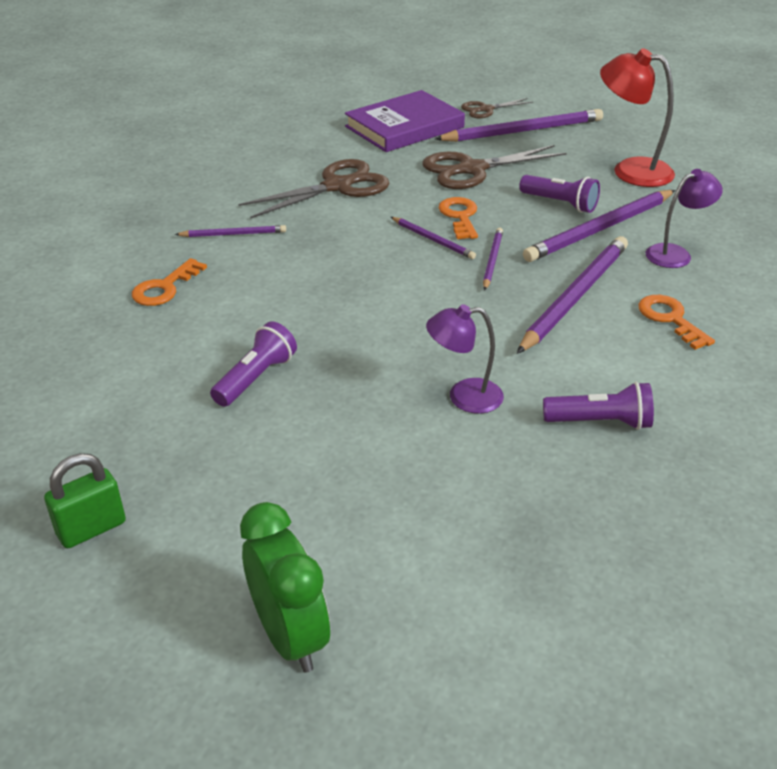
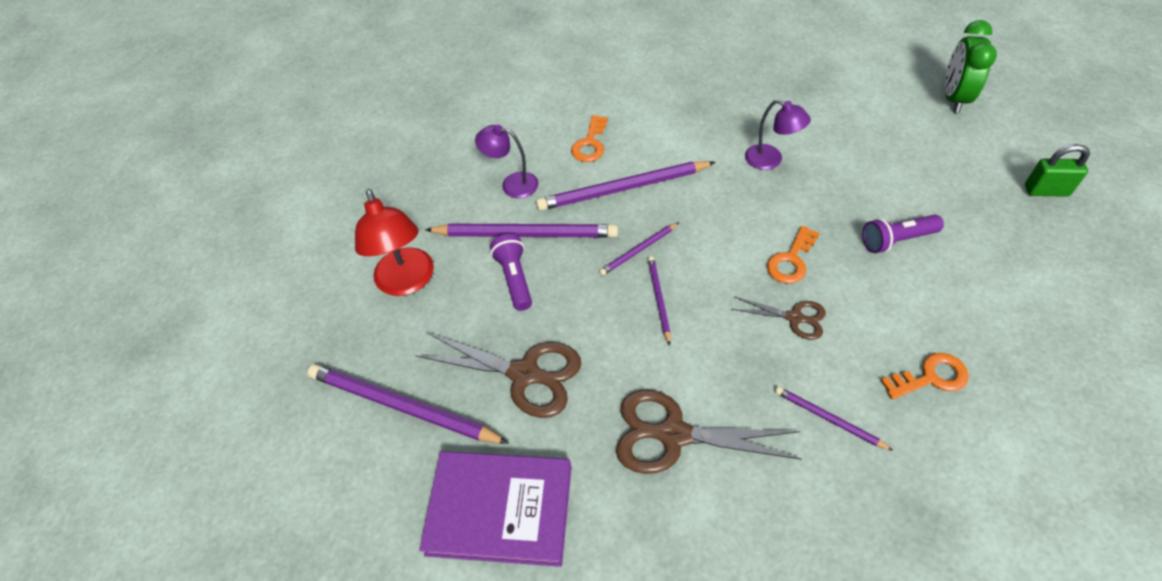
camera: 135 degrees left, 15 degrees up
(460, 216) = (608, 314): orange key -> orange key (791, 260)
(485, 109) = (379, 481): brown scissors -> brown scissors (795, 318)
(600, 422) = (712, 111): purple flashlight -> none

